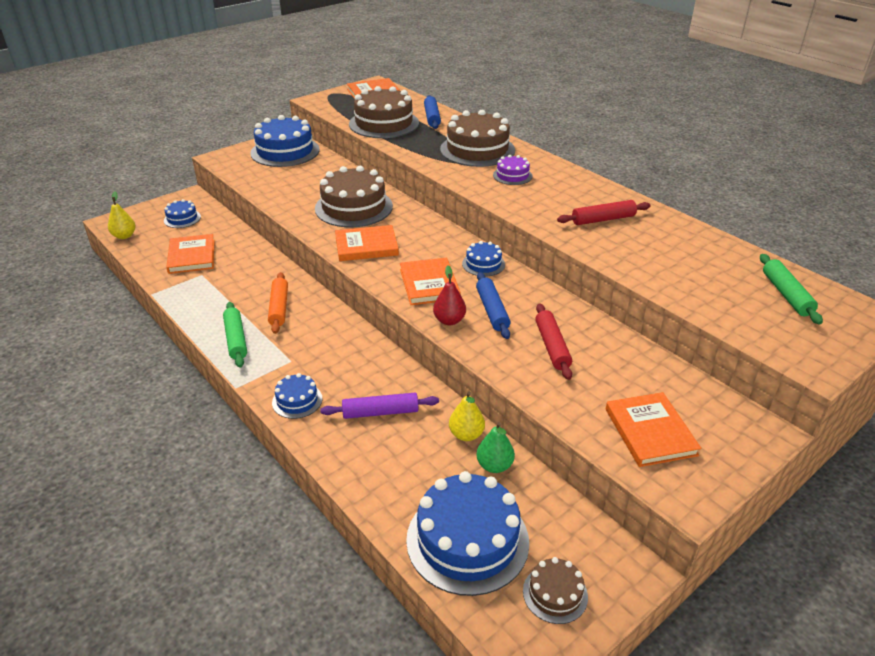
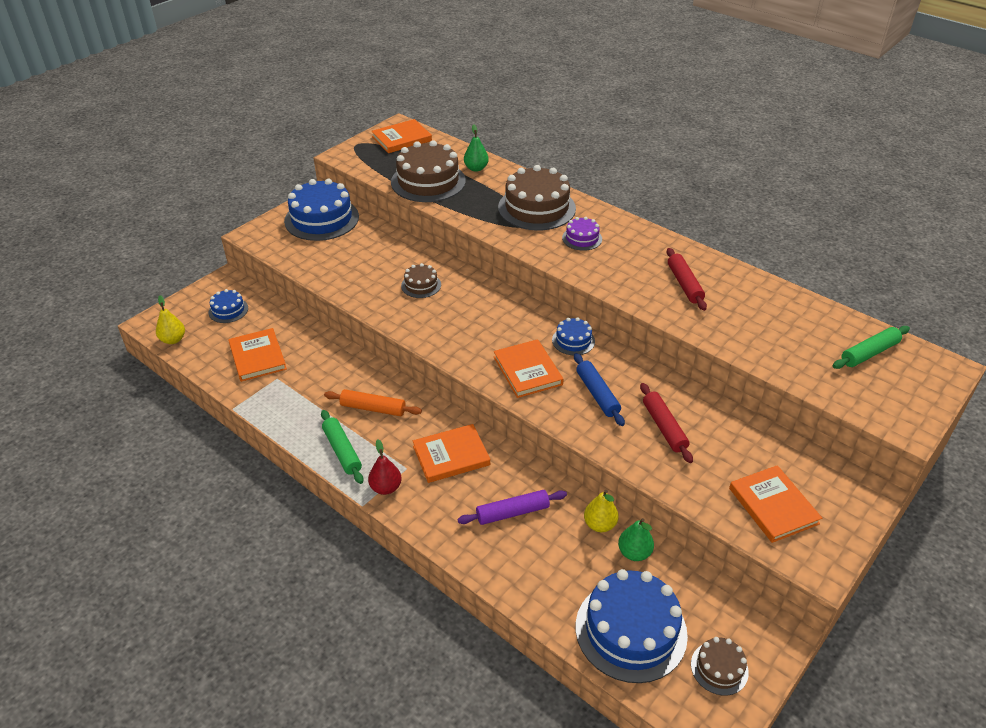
camera: 10 degrees left, 5 degrees up
(279, 308) = (373, 408): orange rolling pin -> orange rolling pin turned 60 degrees counterclockwise
(297, 400) = (428, 511): blue cake -> none
(353, 207) = (421, 285): brown cake -> brown cake, size x0.49
(366, 246) = (450, 332): orange book -> orange book (451, 455)
(432, 117) = (476, 168): blue rolling pin -> green pear
(449, 320) = (560, 411): red pear -> red pear (386, 487)
(603, 219) = (684, 284): red rolling pin -> red rolling pin turned 75 degrees counterclockwise
(786, 294) = (869, 353): green rolling pin -> green rolling pin turned 75 degrees clockwise

